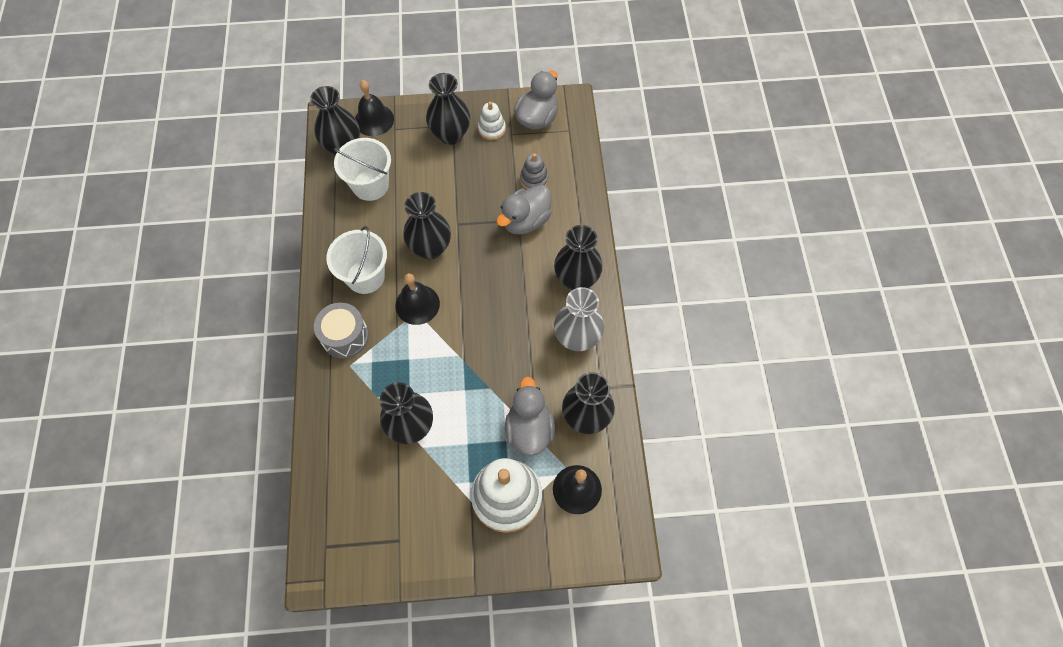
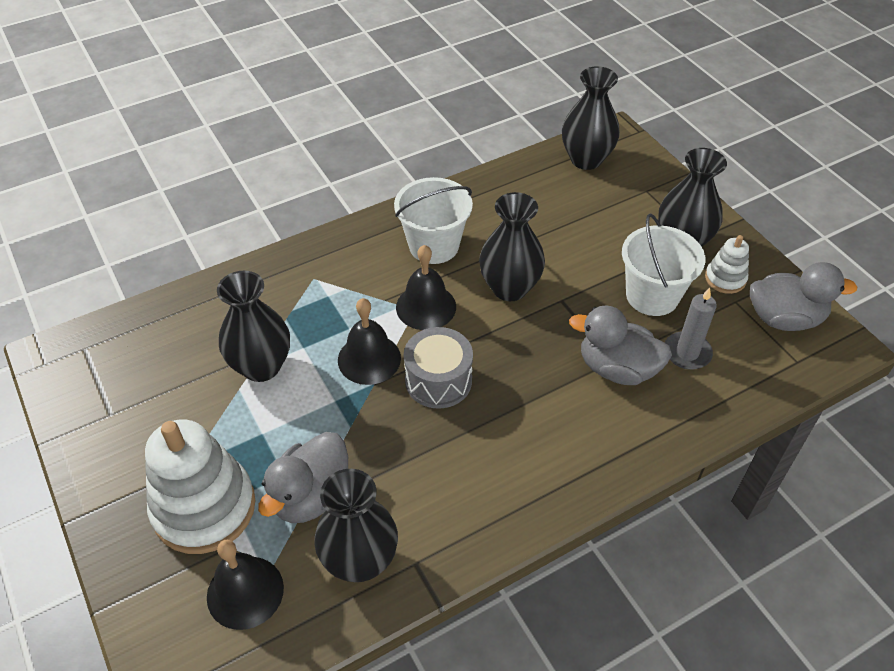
camera: 65 degrees right, 15 degrees down
(345, 336) = (347, 259): grey drum -> grey drum (438, 380)
(370, 185) = (555, 201): white bucket -> white bucket (652, 296)
(374, 120) = (643, 169): black bell -> black bell (369, 359)
(529, 429) = (311, 496): grey duck -> grey duck turned 150 degrees clockwise
(534, 179) = (687, 353): grey stacking toy -> grey candle
(576, 279) = (568, 464): black vase -> none
(577, 338) = (477, 501): grey vase -> none

